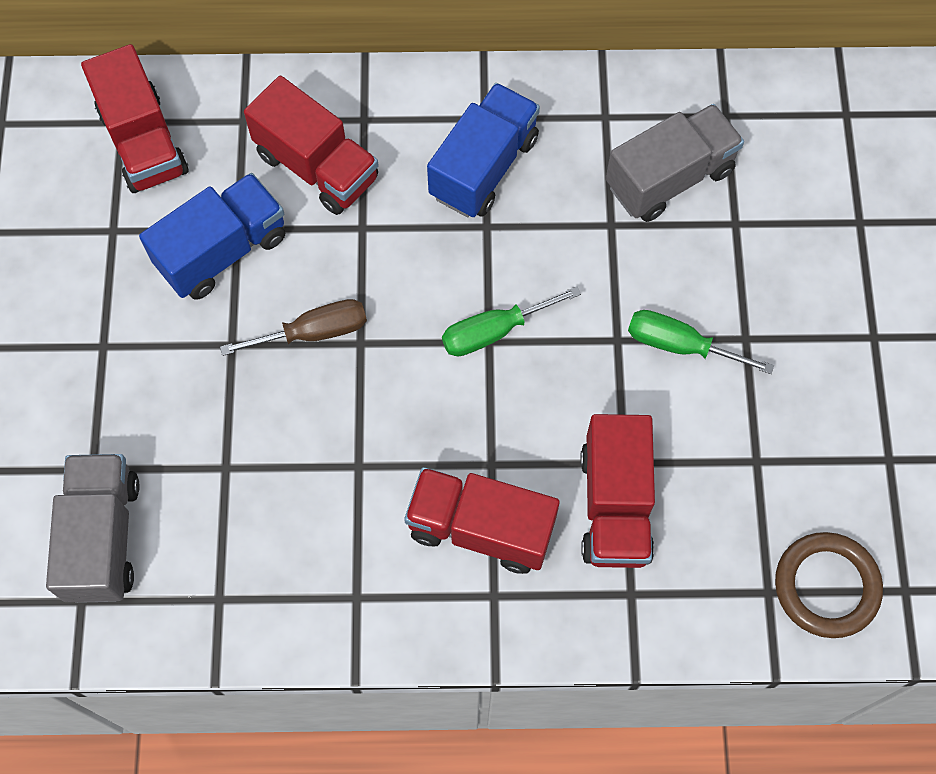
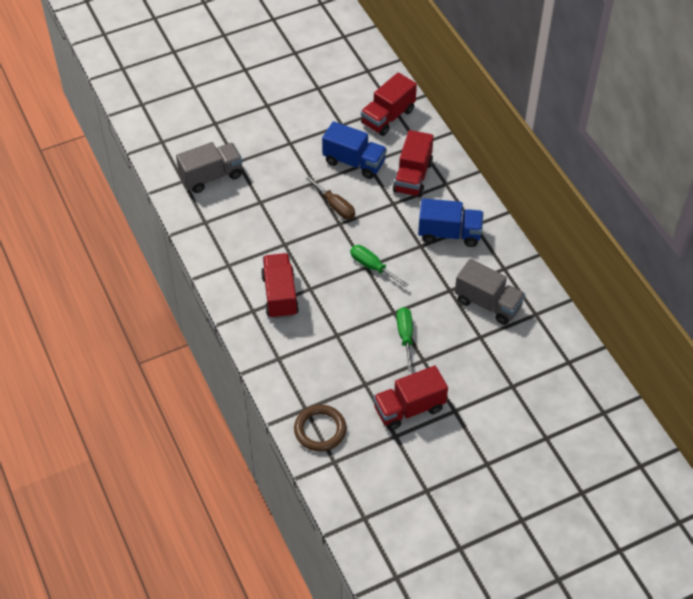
camera: 65 degrees right, 15 degrees down
(615, 505) = (315, 338): red truck -> red truck (409, 408)

